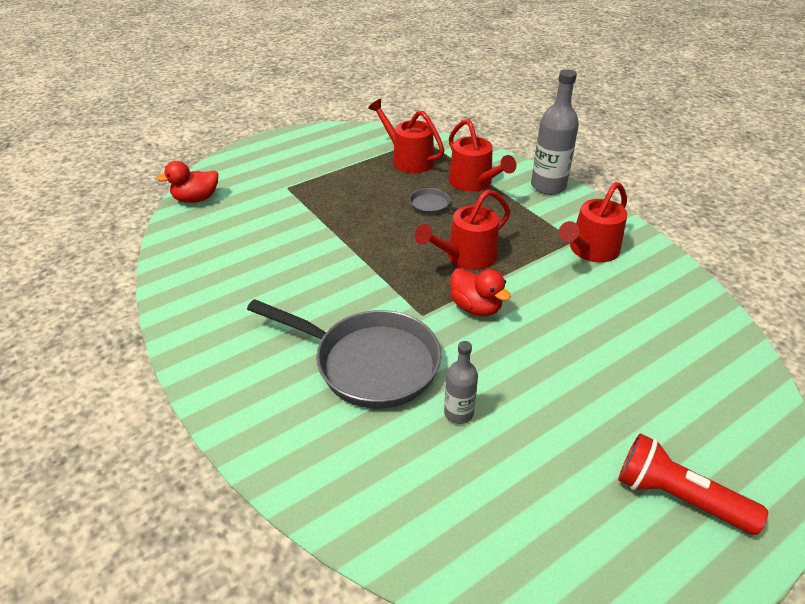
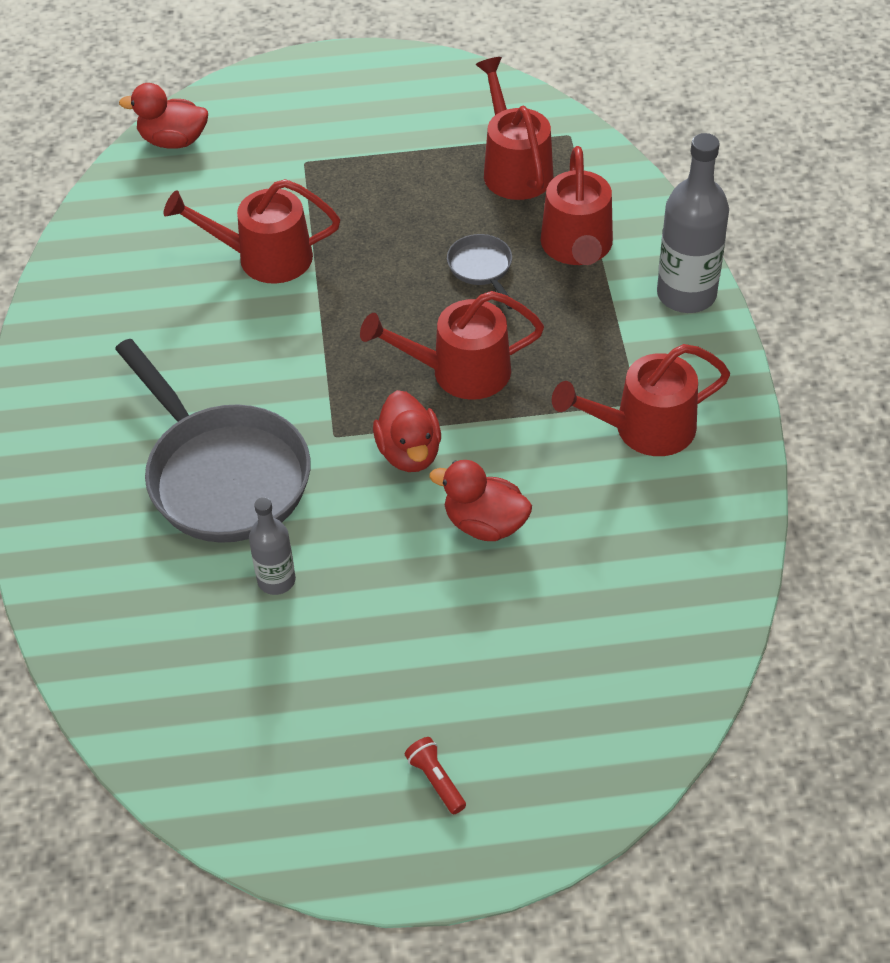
camera: 30 degrees right, 10 degrees up
(299, 238) = (263, 257): none -> red watering can
(555, 328) = (485, 524): none -> red duck
(677, 497) = (436, 780): red flashlight -> red flashlight, size x0.48

